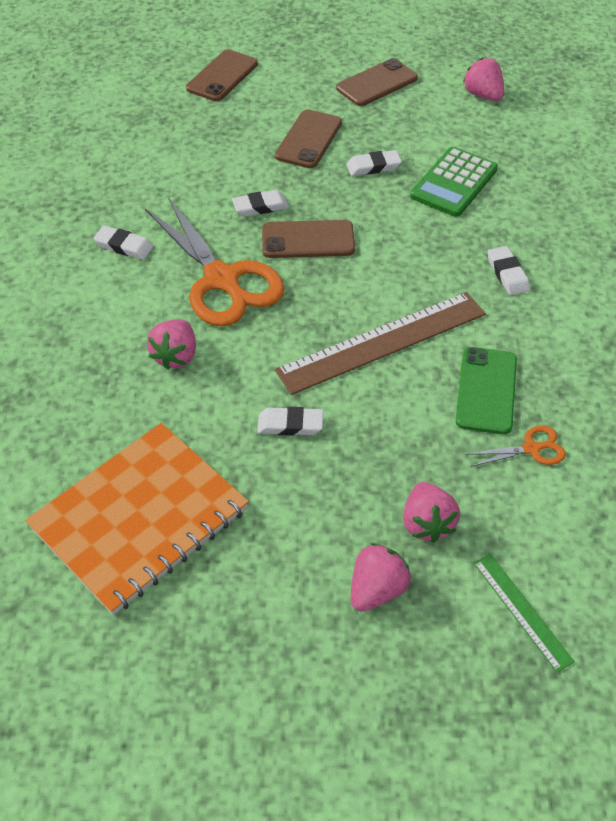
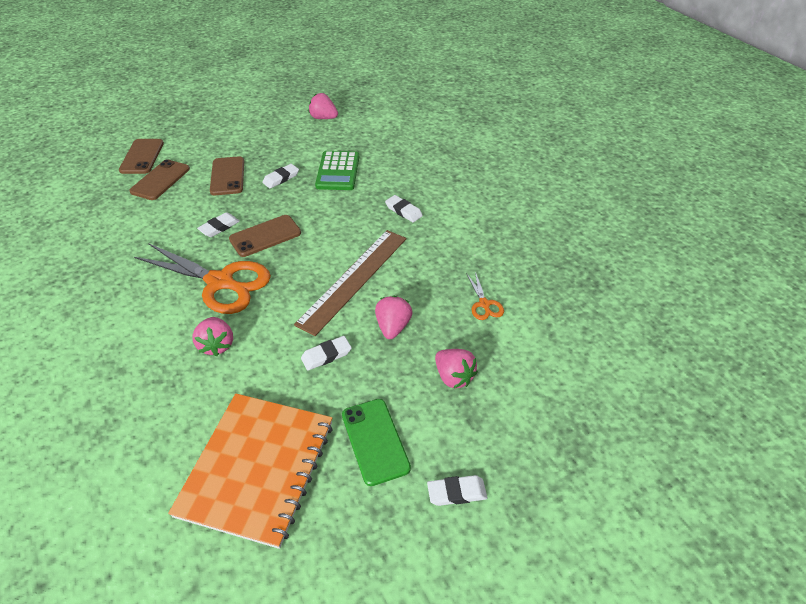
camera: 30 degrees left, 5 degrees down
(124, 246) = (132, 287): white eraser -> white eraser (456, 492)
(377, 83) = (252, 130): brown phone -> brown phone (160, 180)
(377, 590) = (450, 434): pink strawberry -> pink strawberry (393, 327)
(486, 390) = (436, 282): green phone -> green phone (375, 441)
(522, 611) = (543, 402): green ruler -> none
(531, 448) = (484, 304): orange scissors -> orange scissors turned 120 degrees clockwise

